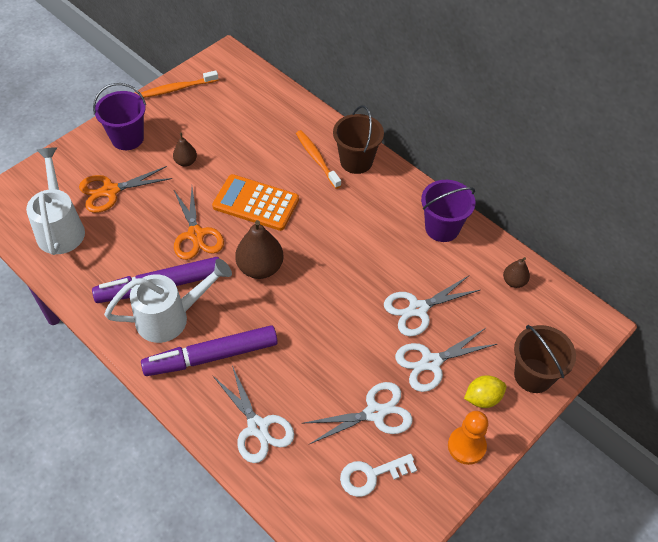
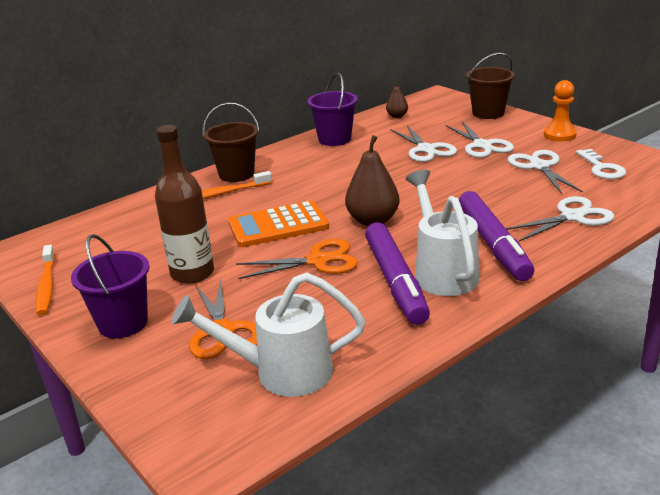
camera: 80 degrees left, 25 degrees down
(186, 162) = (192, 273): brown pear -> brown bottle
(256, 203) = (278, 225): orange calculator -> orange calculator turned 45 degrees clockwise
(482, 398) = (513, 129): yellow lemon -> none

